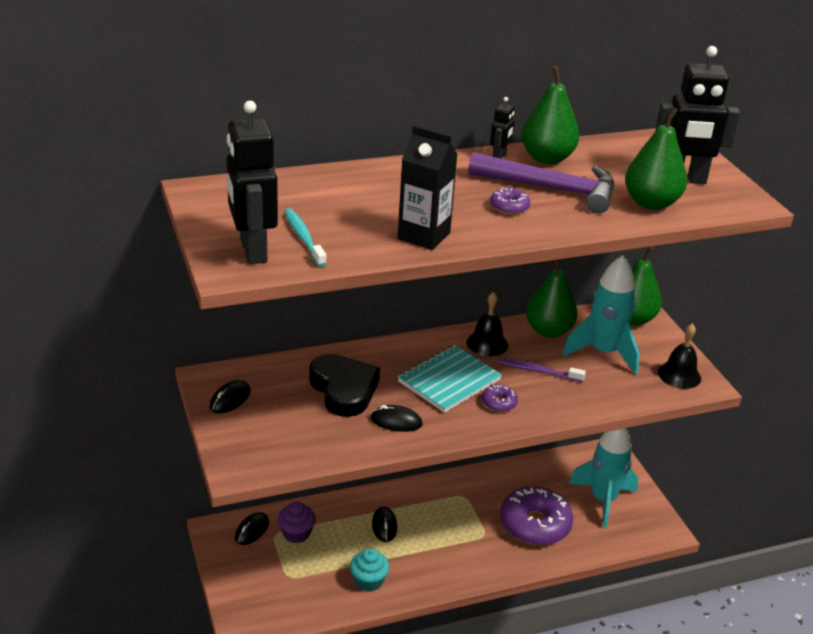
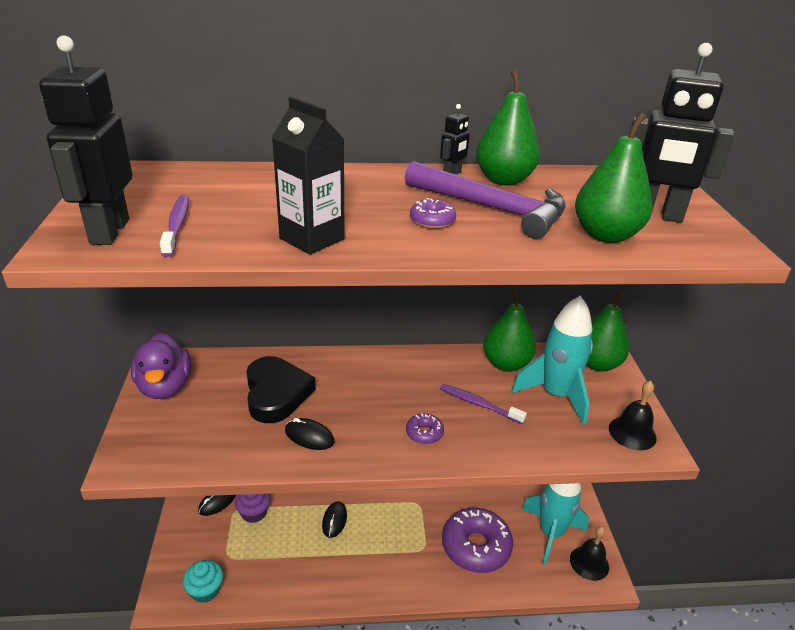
camera: 15 degrees right, 0 degrees up
(230, 399) = (165, 387): black mouse -> purple duck
(303, 238) = (177, 225): turquoise toothbrush -> purple toothbrush
(368, 581) = (297, 576): turquoise cupcake -> turquoise cupcake (205, 590)
(449, 381) = (384, 401): turquoise notebook -> none
(487, 343) = (439, 368): black bell -> black bell (589, 563)

